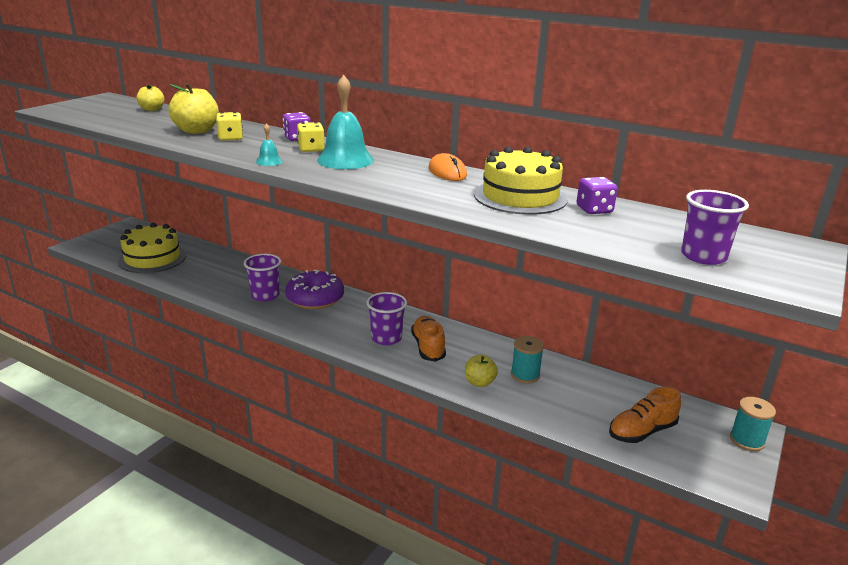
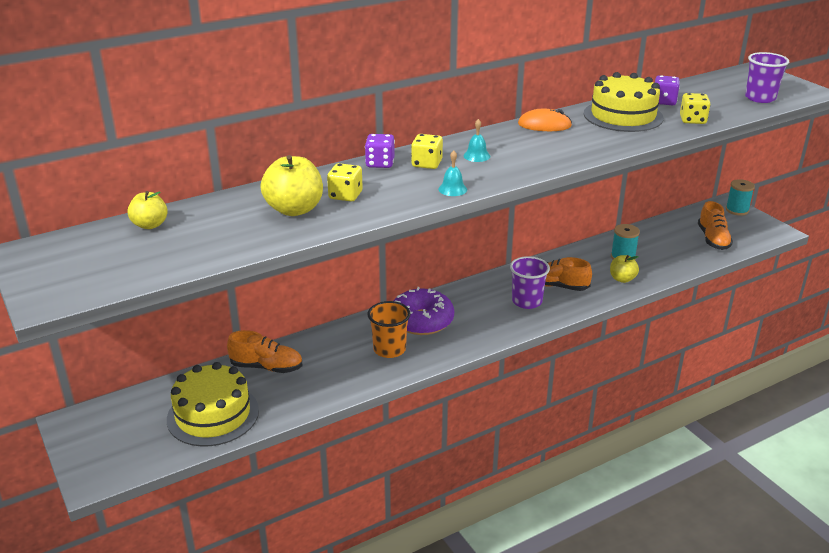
camera: 60 degrees left, 5 degrees up
(215, 260) = (266, 367): none -> orange shoe
(265, 295) = (389, 349): purple cup -> orange cup
(345, 160) = (476, 156): turquoise bell -> turquoise bell, size x0.46
(560, 227) = (692, 120): none -> yellow dice

